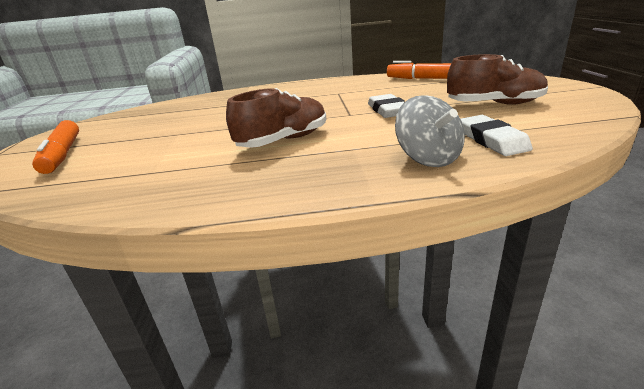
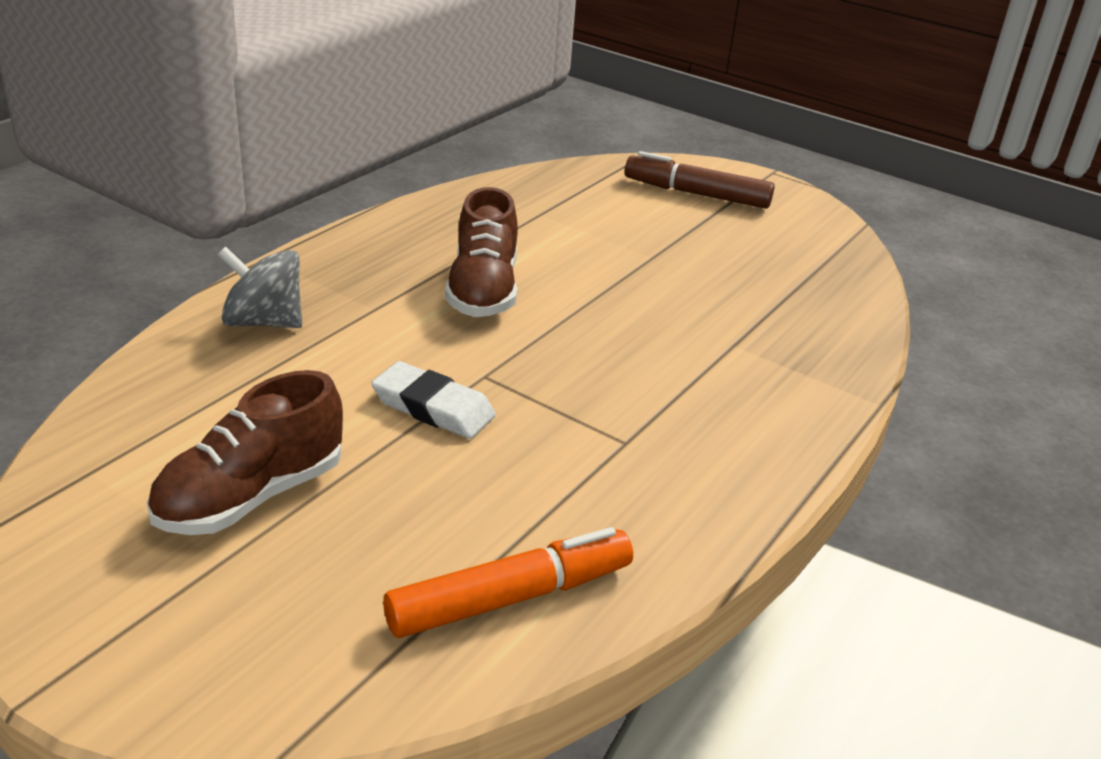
camera: 125 degrees right, 5 degrees up
(62, 154) = (696, 194): orange marker -> brown marker
(491, 140) = (203, 381): white eraser -> none

